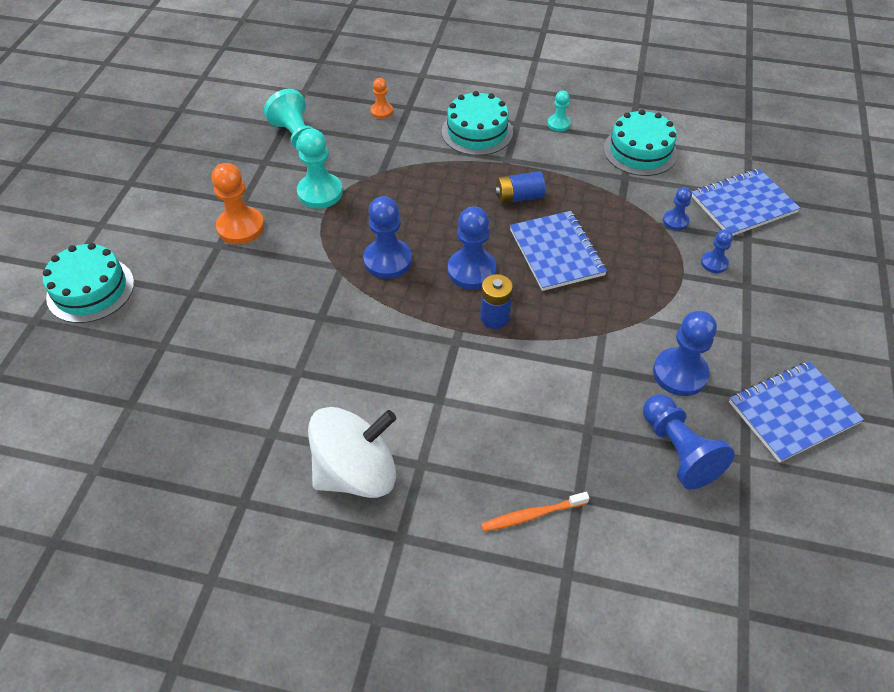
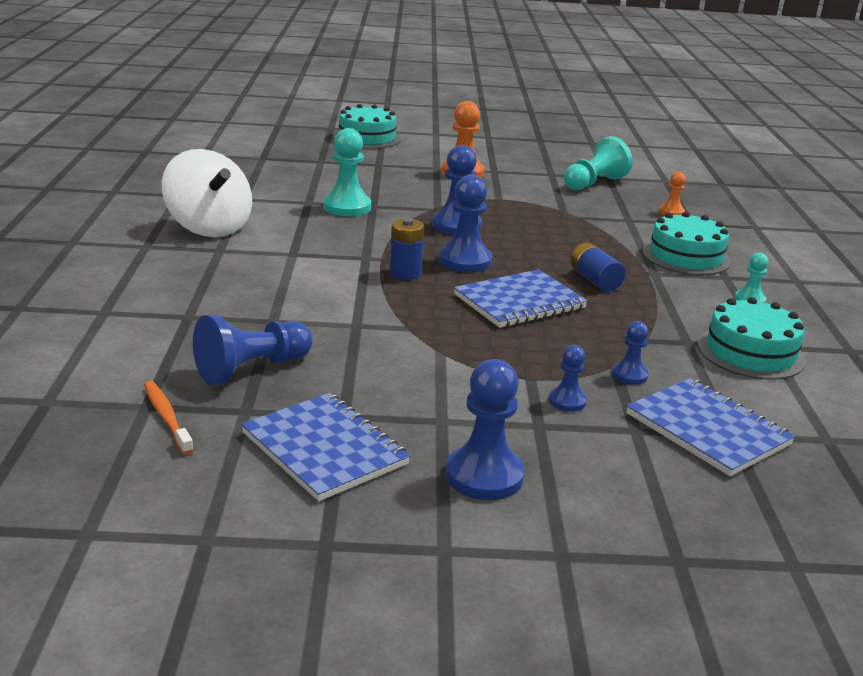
camera: 75 degrees right, 25 degrees down
(320, 192) = (527, 195): turquoise pawn -> turquoise pawn (347, 207)
(532, 515) = (167, 295): orange toothbrush -> orange toothbrush (166, 417)
(680, 373) = (364, 372): blue pawn -> blue pawn (484, 476)

